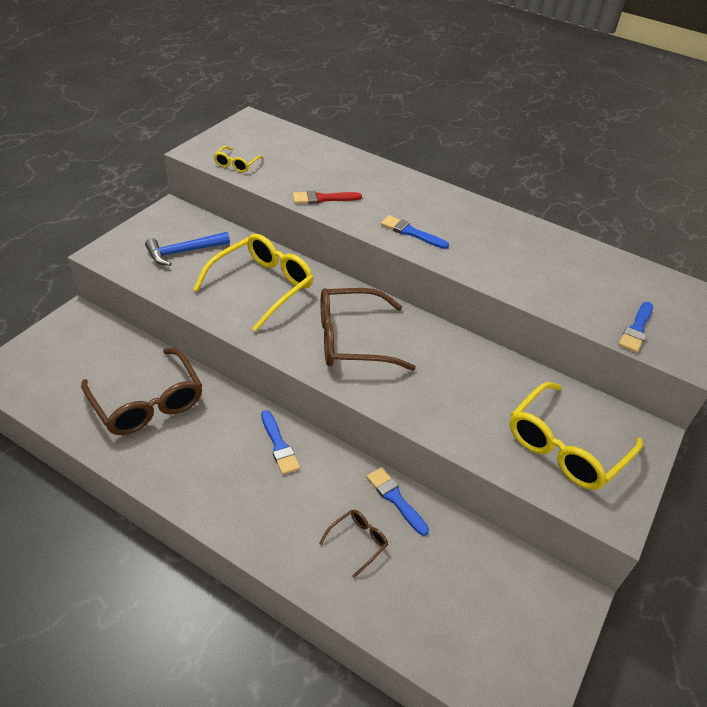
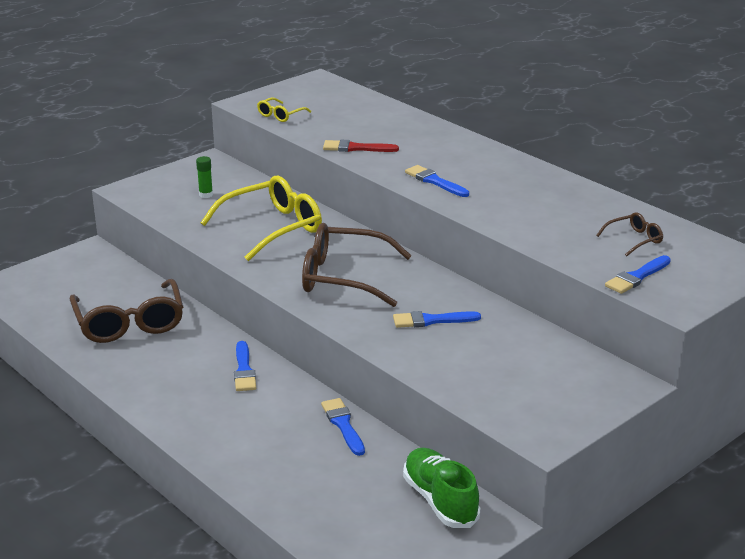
camera: 20 degrees right, 15 degrees down
(183, 252) = (206, 195): blue hammer -> green glue stick
(358, 542) = (287, 449): brown glasses -> brown glasses (634, 240)
(452, 382) = (431, 320): none -> blue brush
(518, 578) = (440, 500): none -> green shoe
(565, 447) = (525, 382): yellow glasses -> none

